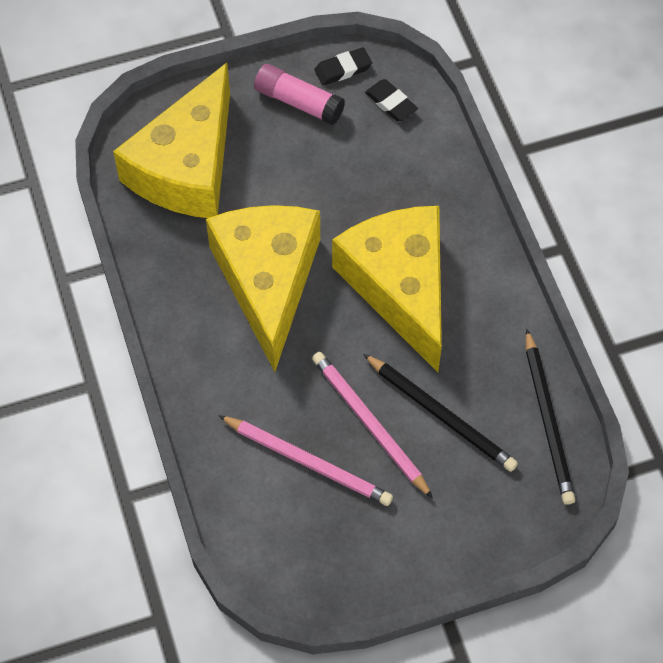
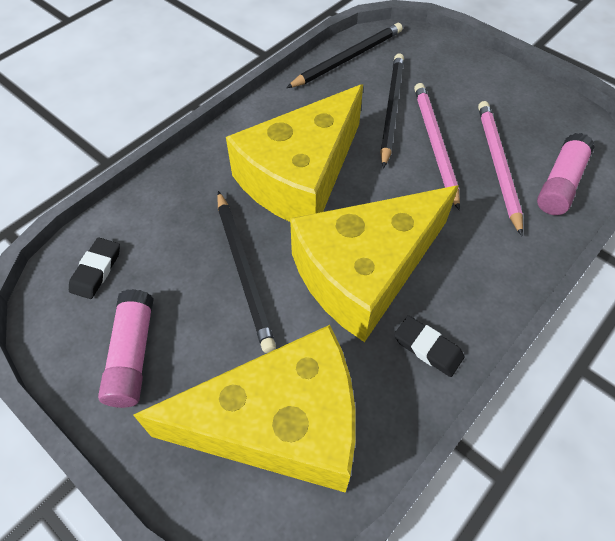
camera: 120 degrees left, 5 degrees down
(252, 501) = (560, 183): none -> pink glue stick
(325, 199) = (244, 271): none -> black pencil
(343, 69) = (66, 334): black eraser -> black eraser (428, 348)
(369, 424) = (434, 144): pink pencil -> pink pencil turned 150 degrees clockwise

